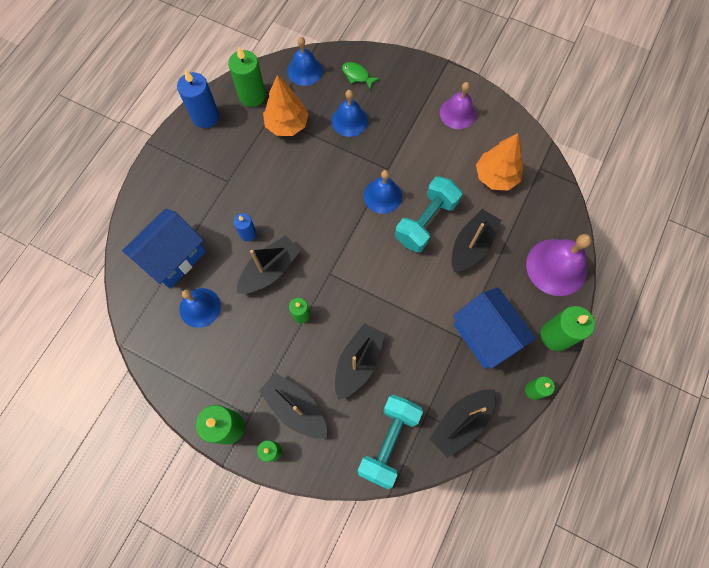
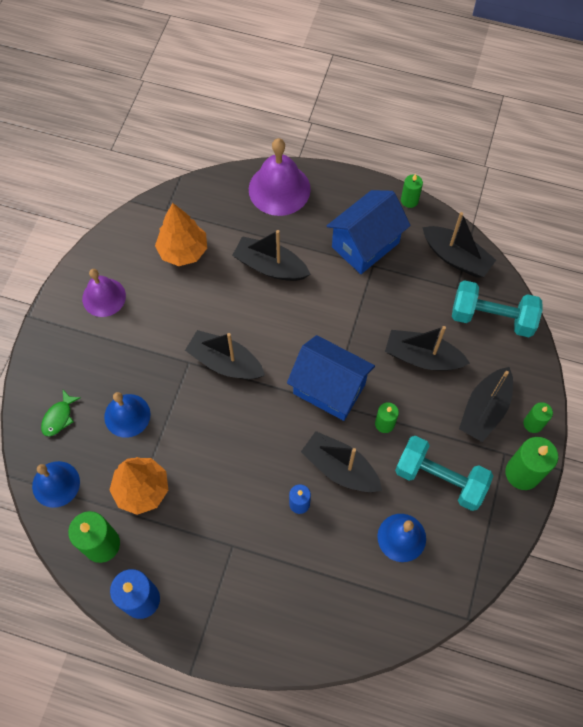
camera: 100 degrees left, 5 degrees down
(174, 258) = (347, 585): blue house -> blue house (329, 389)
(382, 196) = (225, 362): blue bell -> black boat
(426, 221) = (250, 313): turquoise dumbbell -> turquoise dumbbell (440, 479)
(555, 336) = (351, 186): green candle -> none

